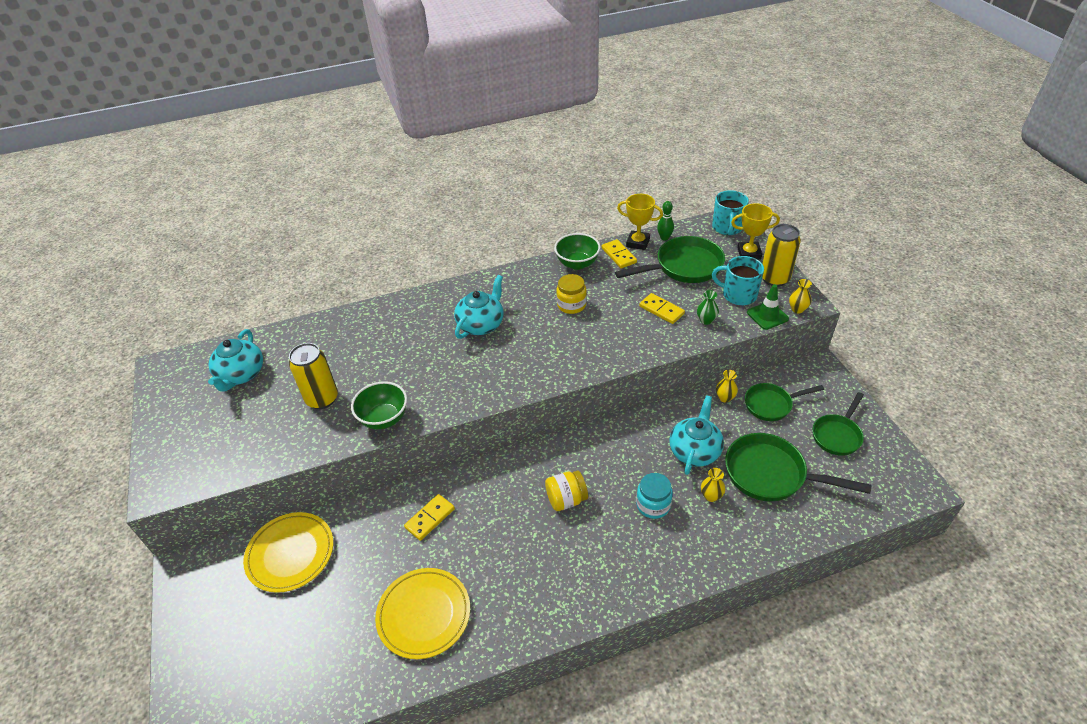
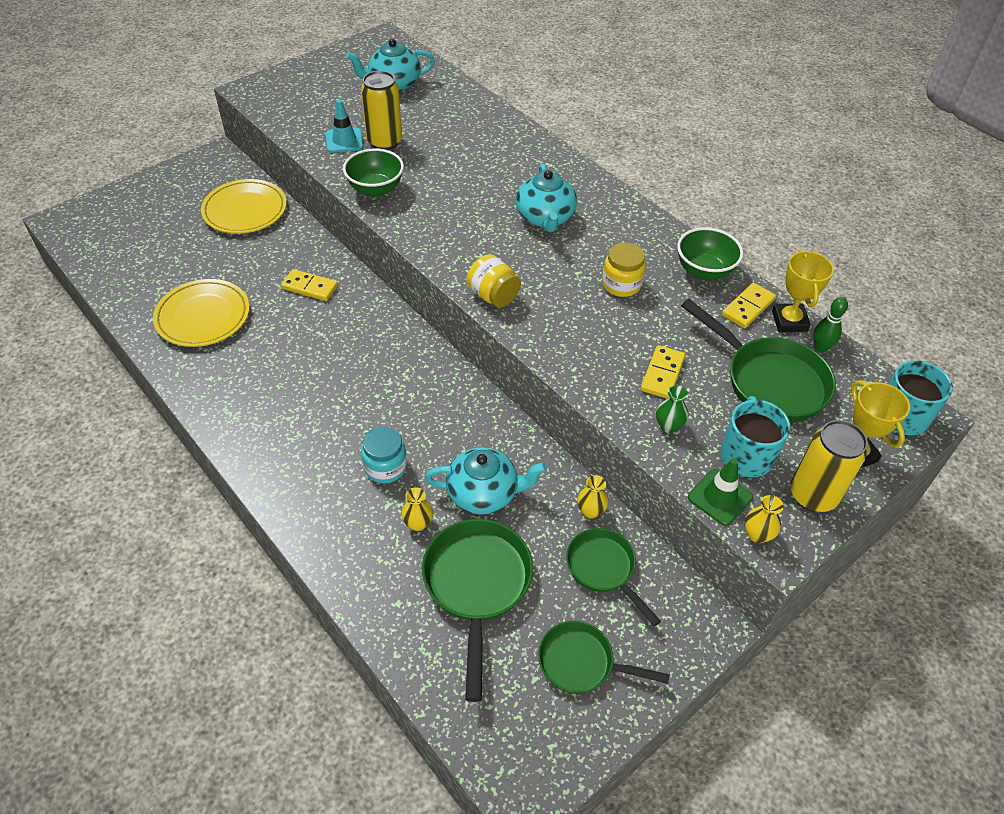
camera: 65 degrees right, 5 degrees up
(300, 427) = (344, 141): none -> turquoise traffic cone
(481, 324) = (545, 218): turquoise teapot -> turquoise teapot turned 75 degrees clockwise
(566, 499) = (367, 386): yellow jar -> yellow jar (493, 296)

